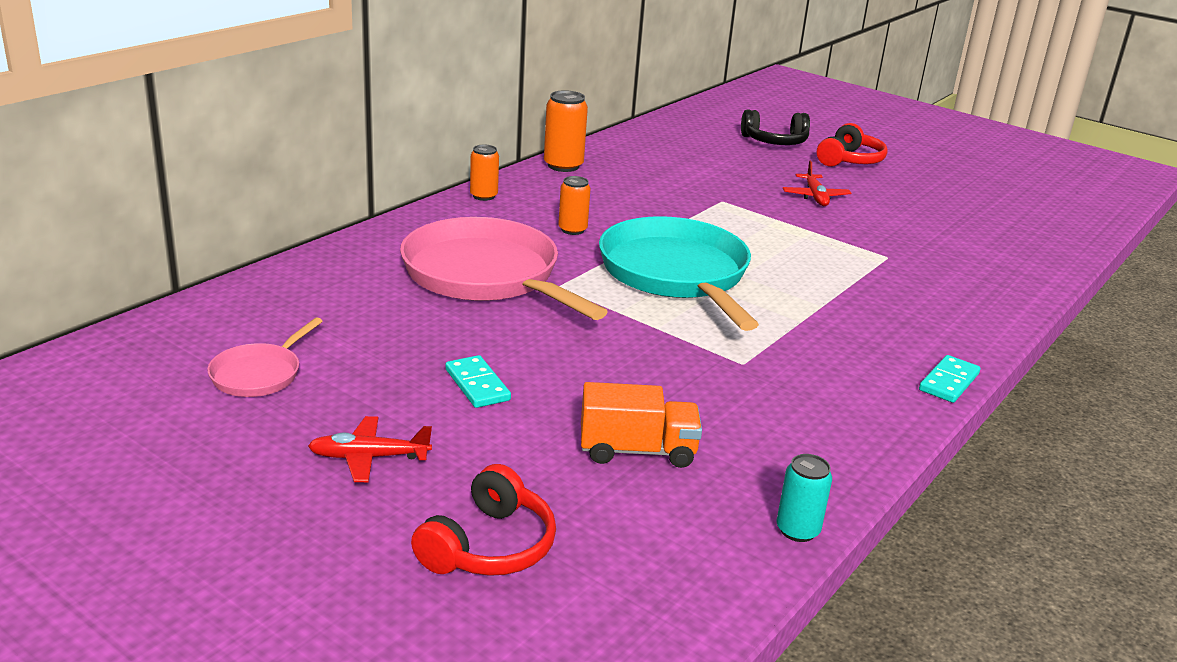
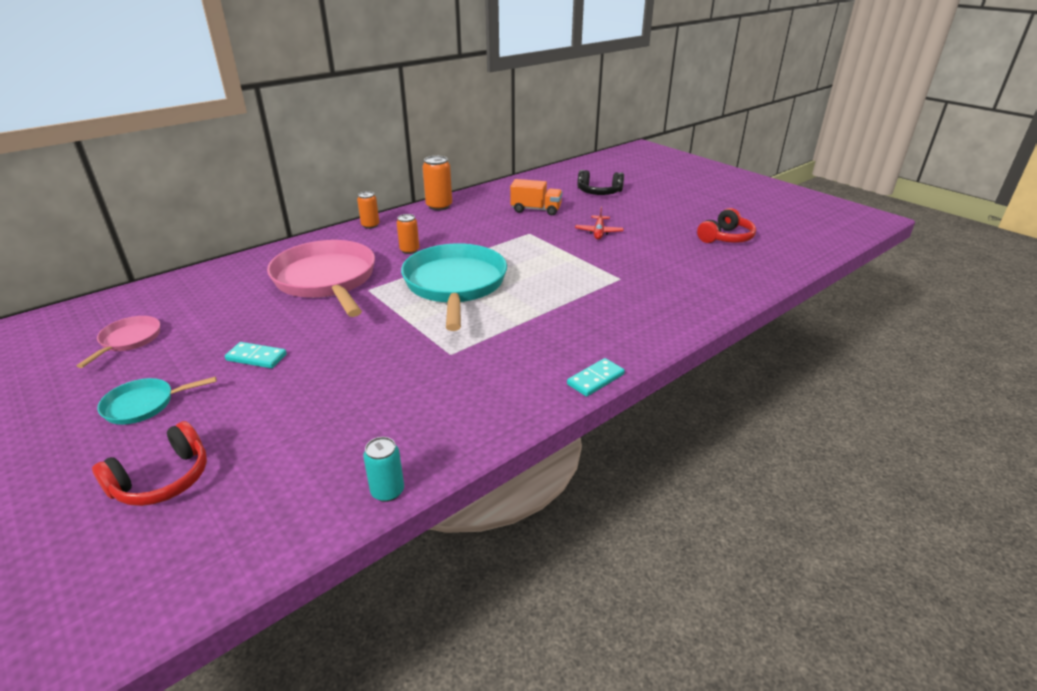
camera: 15 degrees right, 5 degrees up
(259, 374) = (129, 340): pink pan -> pink pan turned 150 degrees clockwise
(369, 457) = (144, 405): red plane -> turquoise pan
(477, 385) = (256, 357): turquoise domino -> turquoise domino turned 60 degrees counterclockwise
(637, 451) = (322, 415): orange truck -> orange truck (536, 210)
(849, 160) = (644, 206): red headphones -> red headphones (726, 238)

